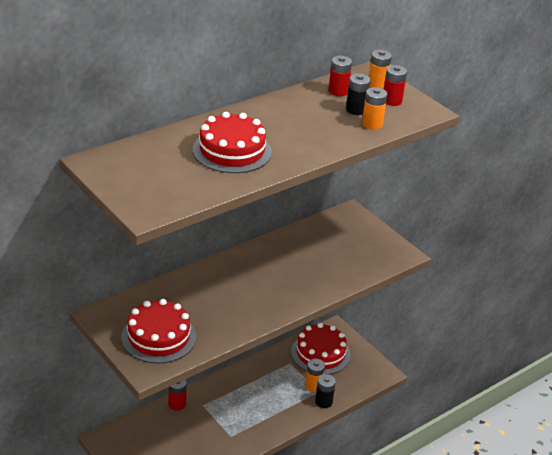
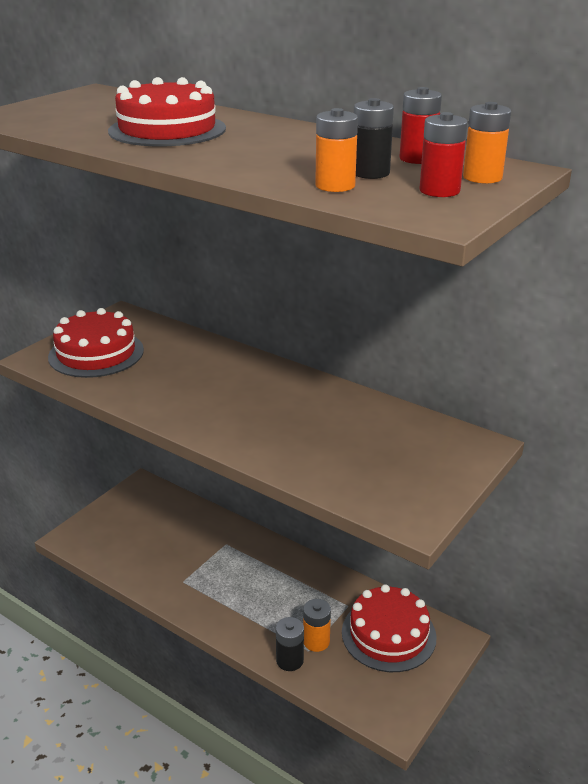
camera: 75 degrees right, 5 degrees down
(177, 404) = (218, 522): red battery -> none

